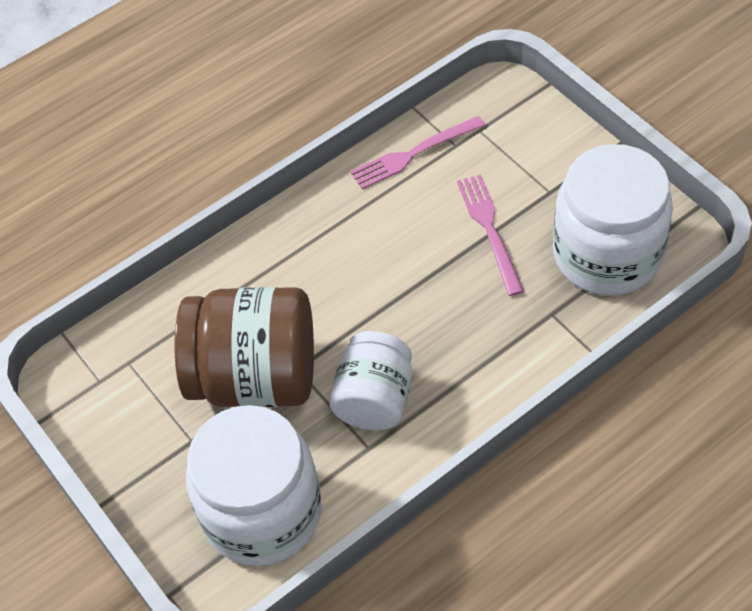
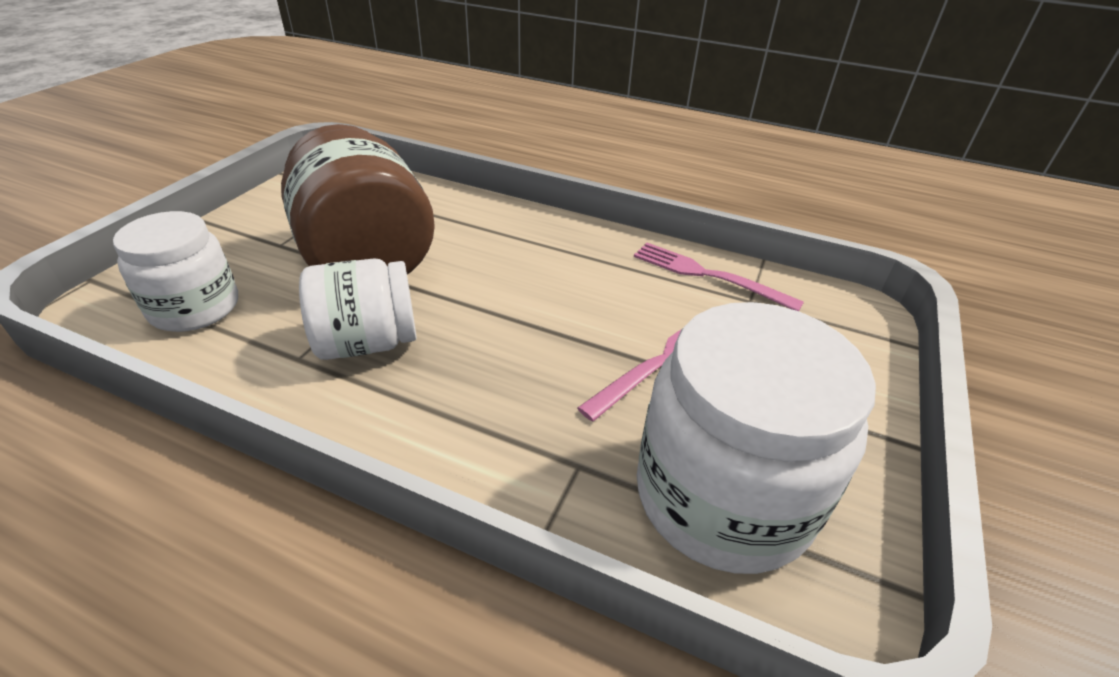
camera: 55 degrees right, 15 degrees down
(262, 513) = (195, 308): white jar -> white jar, size x0.63

